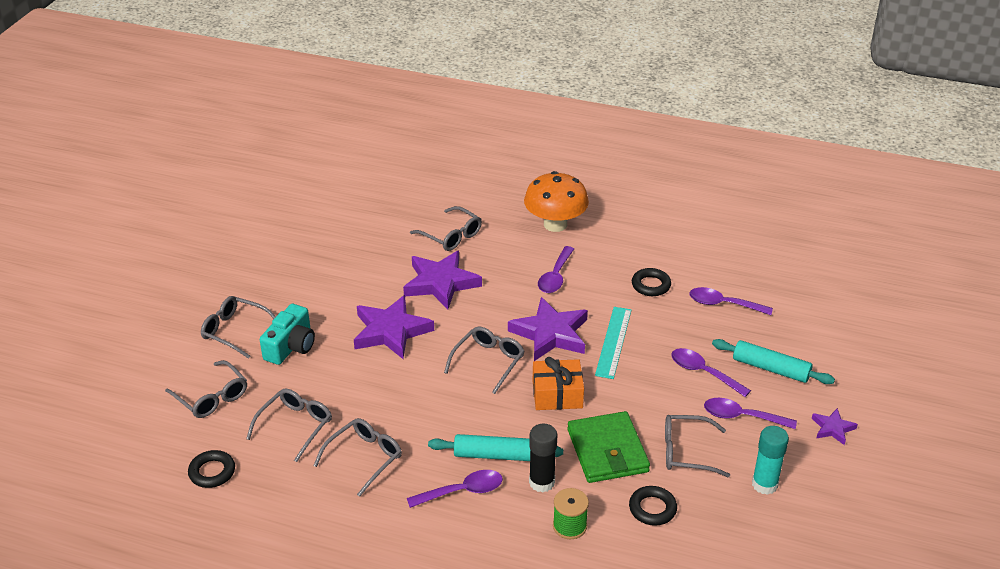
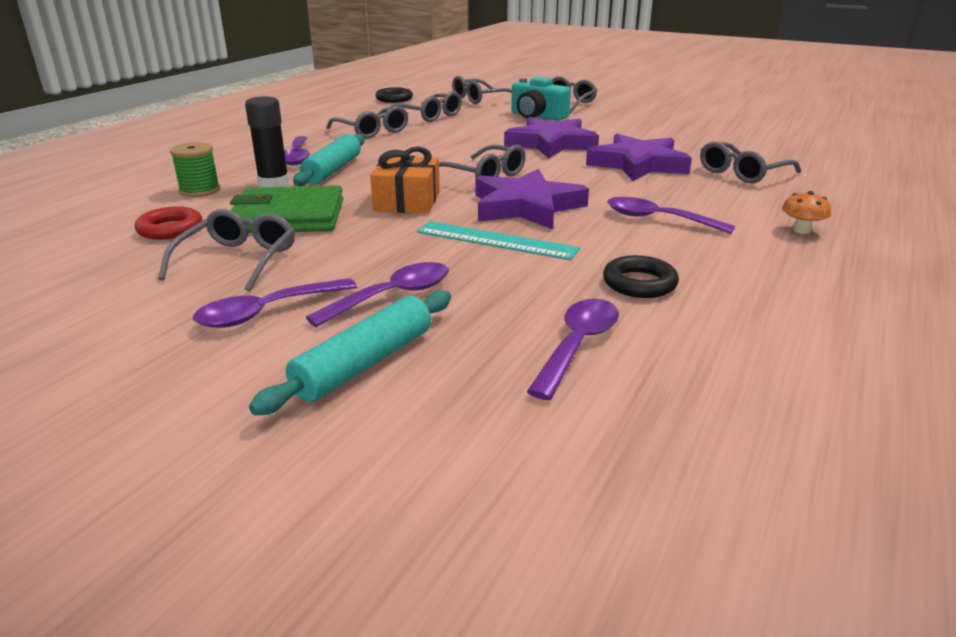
camera: 100 degrees right, 10 degrees down
(555, 224) = (801, 230): orange mushroom -> orange mushroom, size x0.42
(652, 509) = (170, 229): black ring -> red ring
(742, 417) = (267, 312): purple spoon -> purple spoon turned 150 degrees counterclockwise
(764, 484) = (113, 306): turquoise glue stick -> none
(832, 428) = (152, 401): purple star -> none

